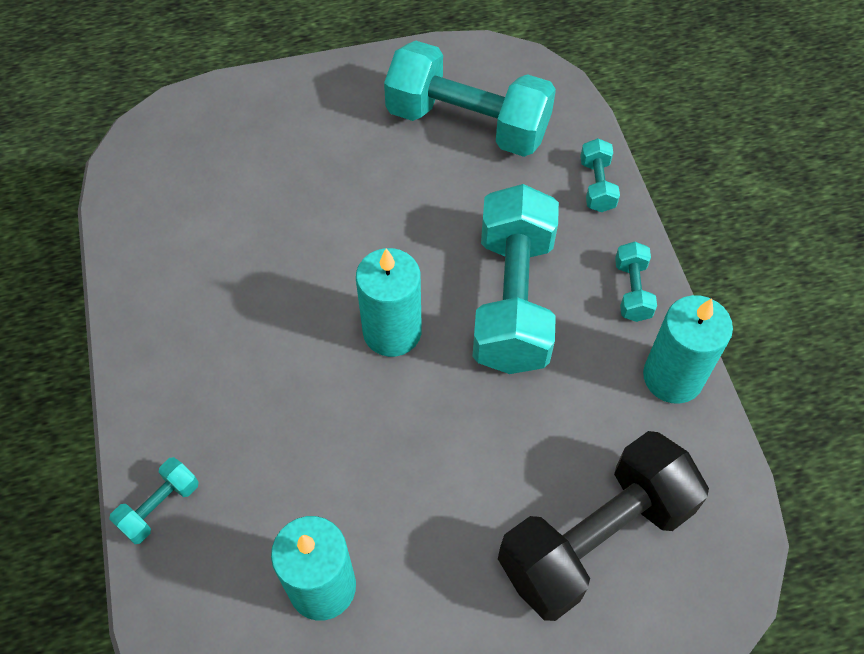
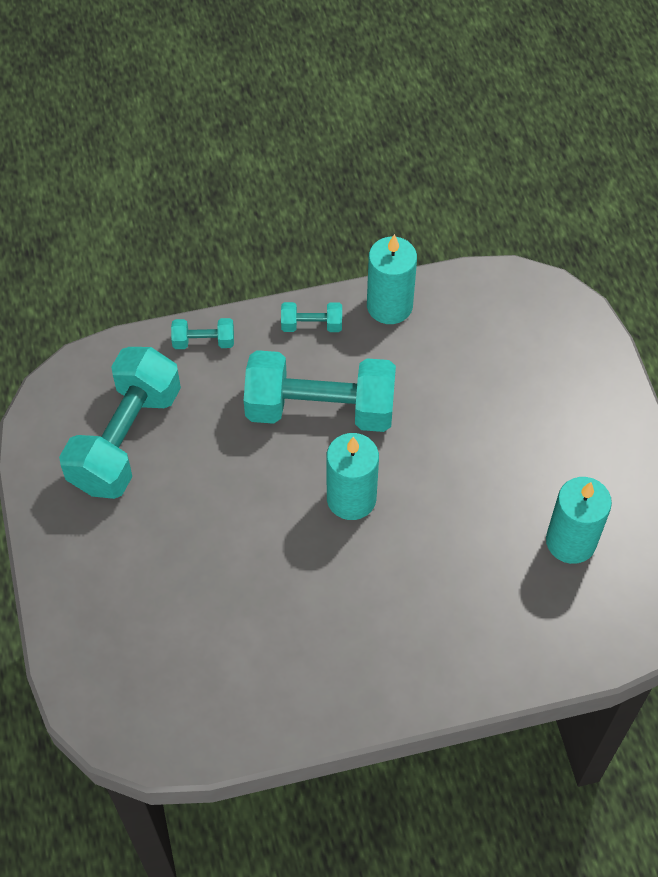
camera: 90 degrees left, 0 degrees up
(160, 507) = (516, 665): turquoise dumbbell -> none
(595, 538) = (520, 365): black dumbbell -> none

